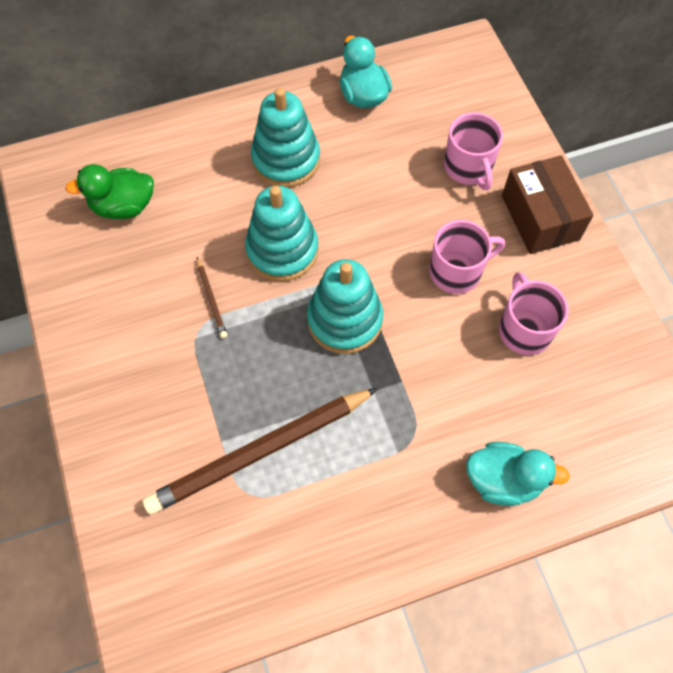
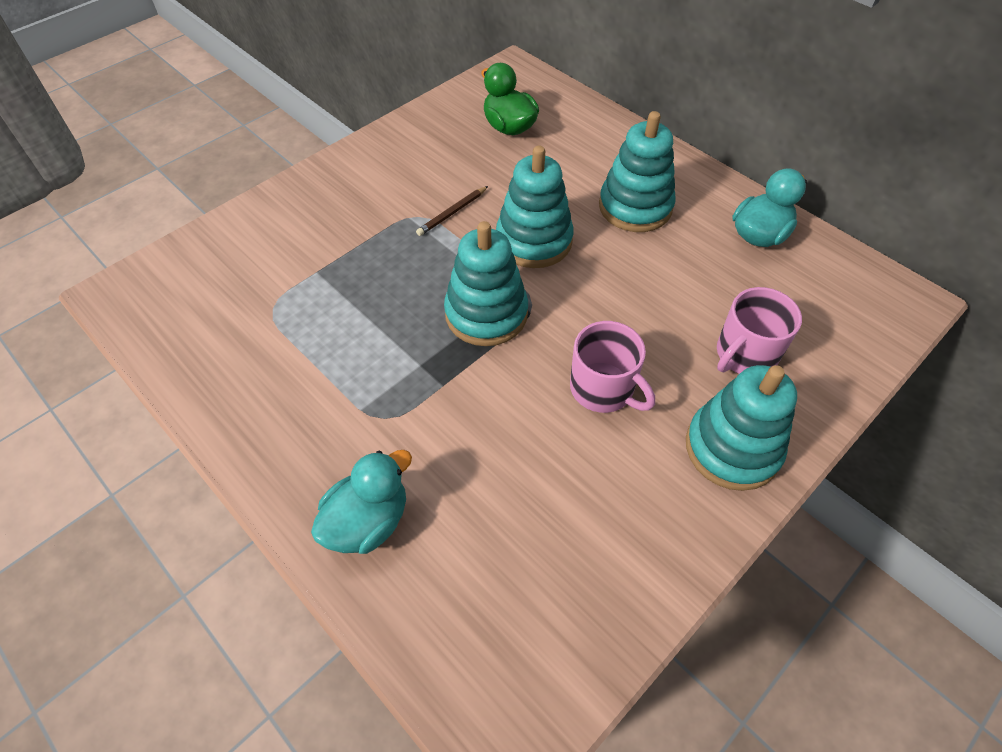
camera: 65 degrees right, 10 degrees down
(260, 452) = (316, 301): brown pencil -> none
(503, 480) = (368, 521): turquoise duck -> turquoise duck turned 120 degrees counterclockwise
(524, 329) = (569, 481): pink mug -> none
(540, 217) = (732, 448): brown box -> turquoise stacking toy

